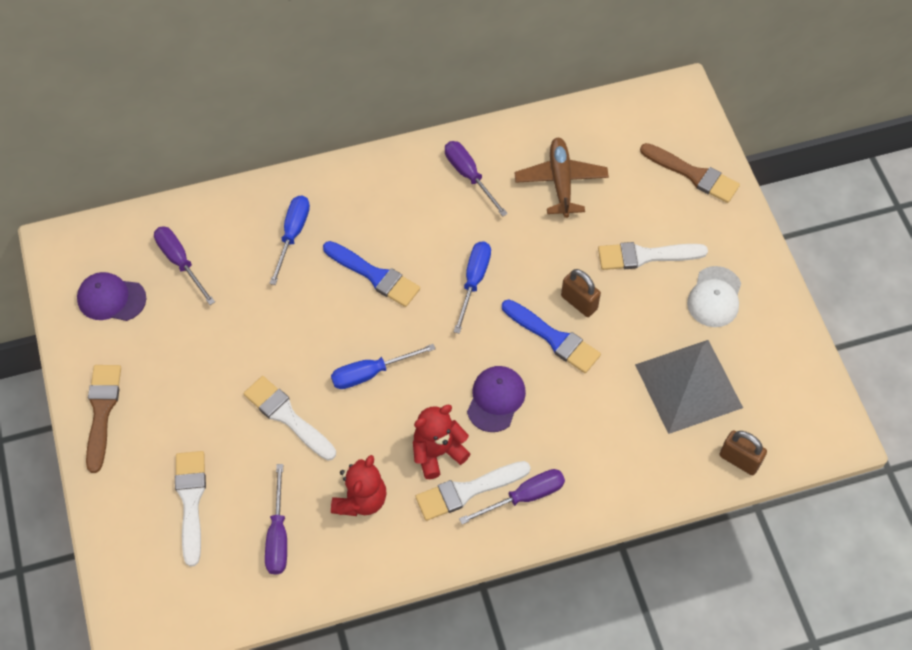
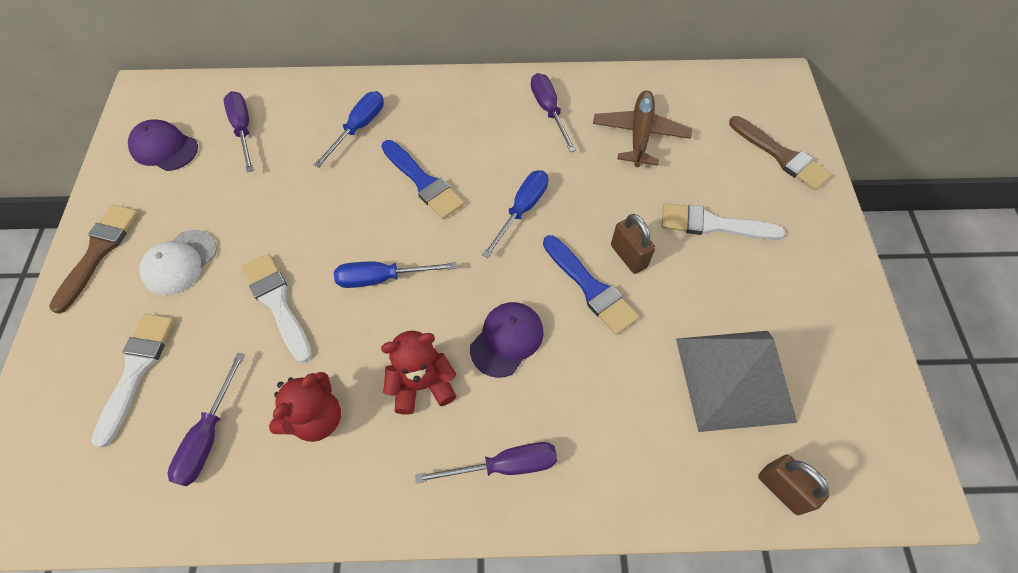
camera: 15 degrees right, 0 degrees up
(467, 491) = (440, 440): white brush -> none
(714, 297) = (783, 285): white cap -> white cap (180, 262)

